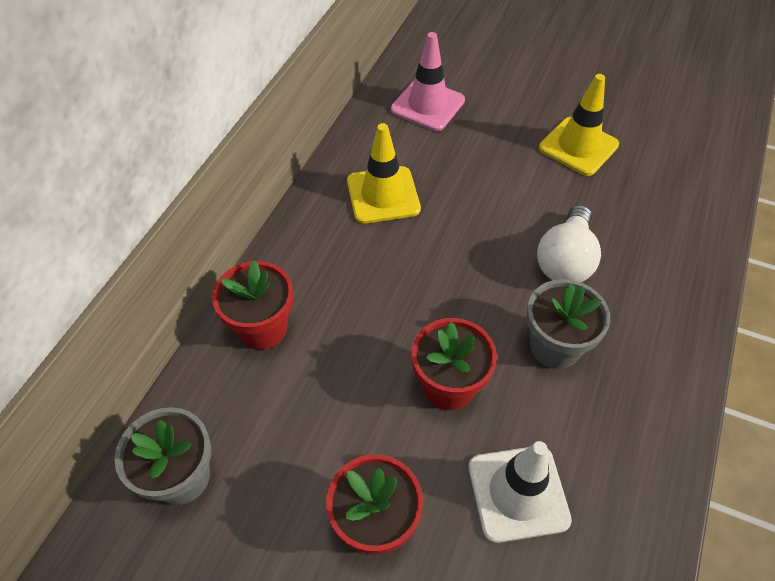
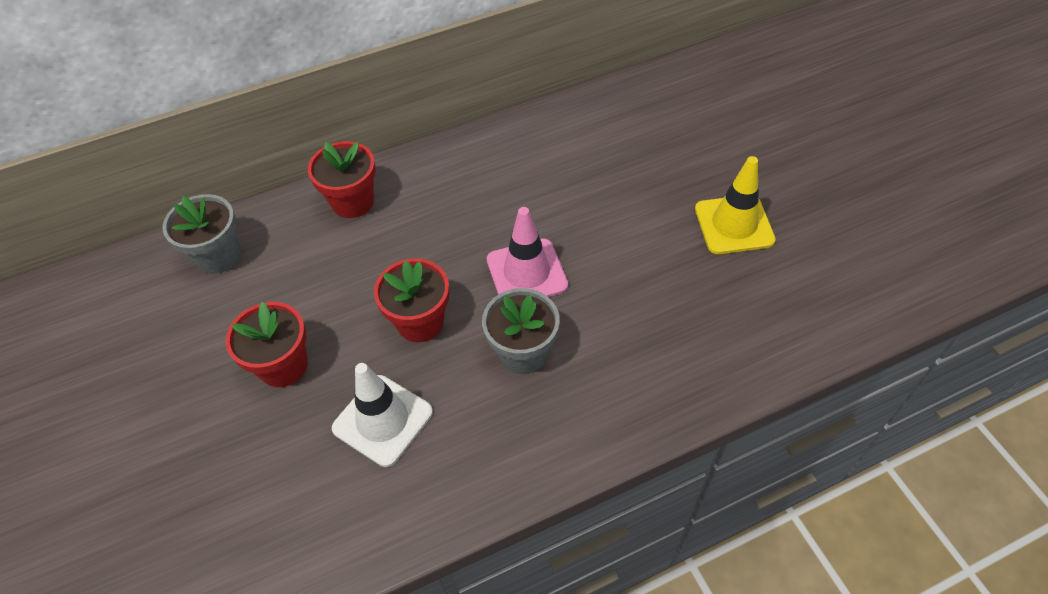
camera: 45 degrees right, 0 degrees up
(383, 195) = (530, 165): yellow traffic cone -> none
(427, 105) = (645, 118): pink traffic cone -> pink traffic cone (526, 273)
(565, 260) = (608, 301): white light bulb -> none

